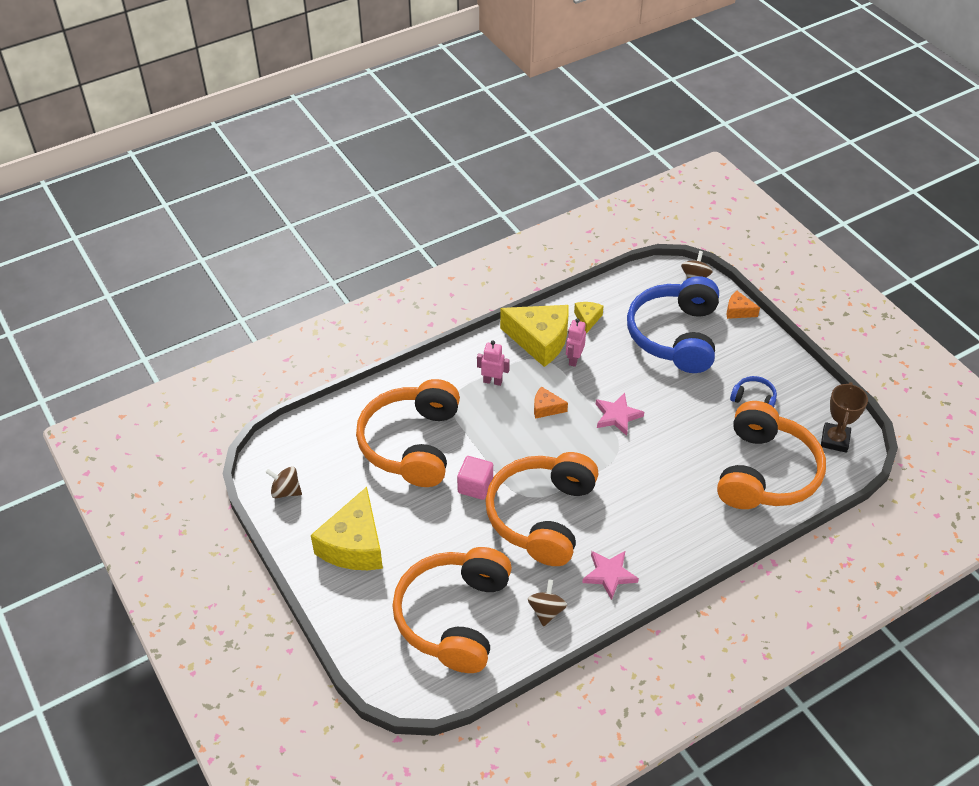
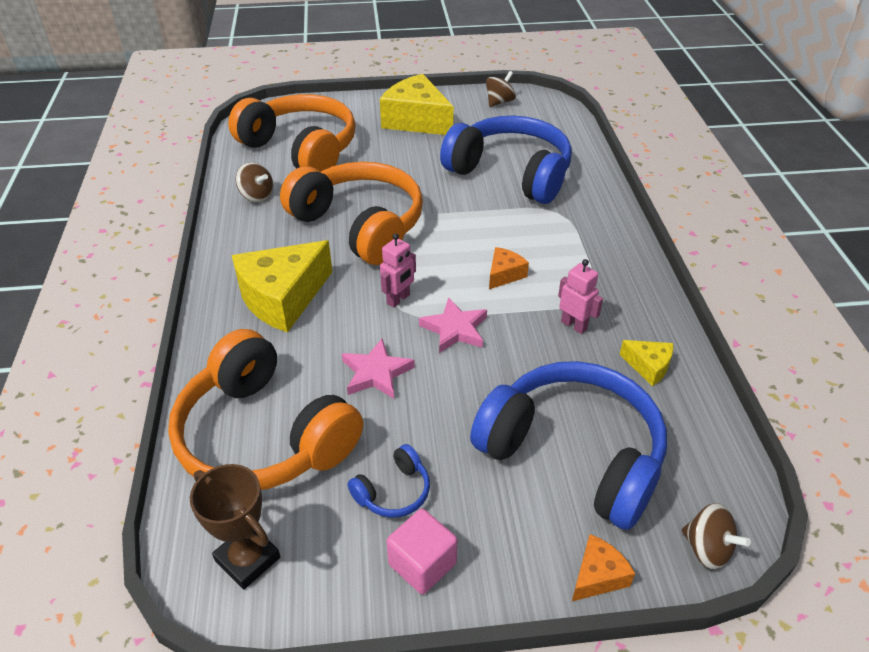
camera: 115 degrees right, 5 degrees down
(412, 444) = (510, 173): orange headphones -> blue headphones
(475, 486) = (429, 196): pink cube -> pink cube (422, 564)
(492, 381) = (570, 247): pink robot -> pink robot (398, 299)
(540, 340) = (623, 306): yellow cheese -> yellow cheese (282, 298)
(609, 575) = (254, 245): pink star -> pink star (376, 373)

